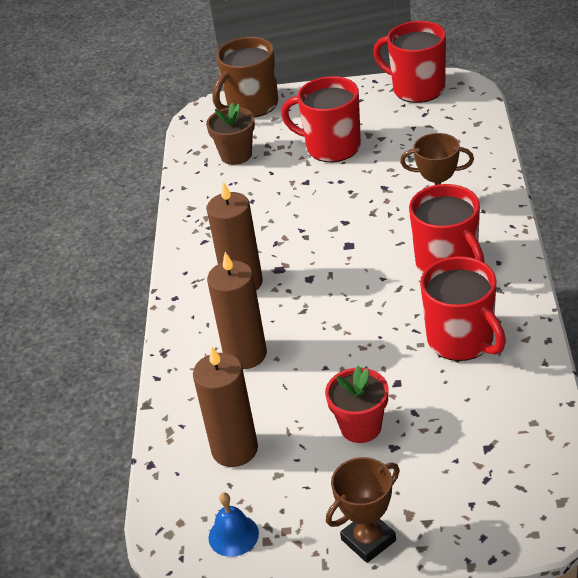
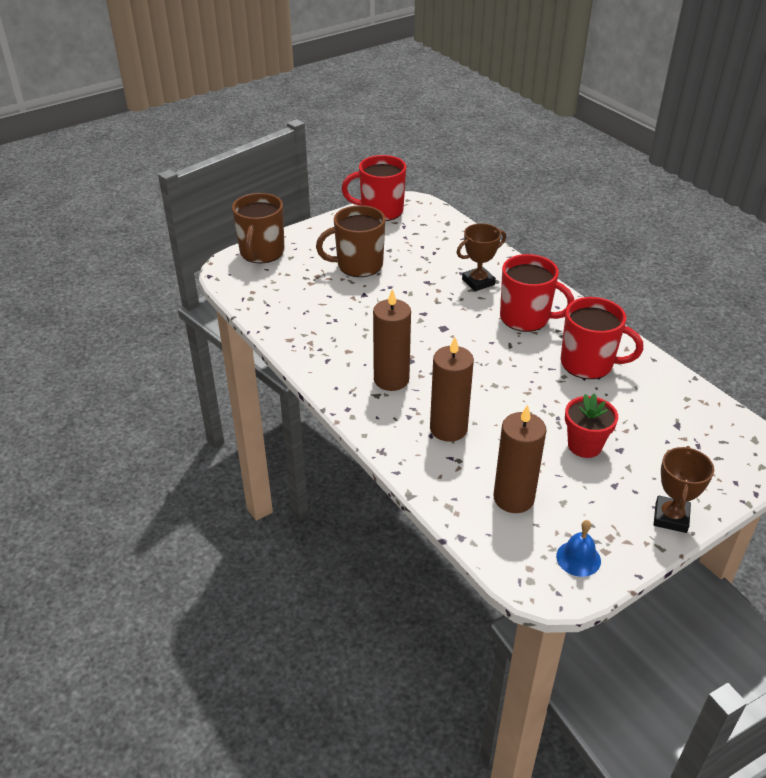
camera: 40 degrees left, 0 degrees up
(236, 155) = (287, 291): brown flower pot -> none
(331, 147) = (358, 265): red mug -> brown mug

